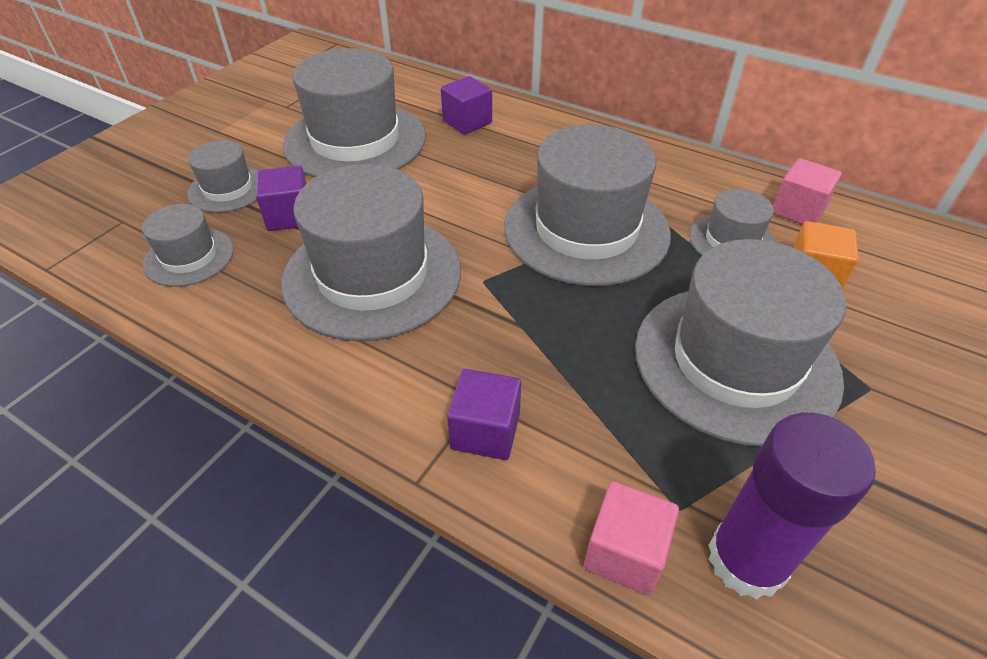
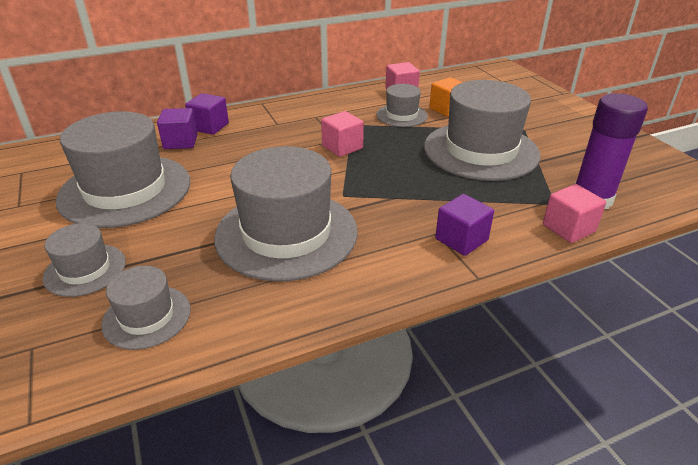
camera: 55 degrees left, 10 degrees down
(289, 216) = (170, 249): purple cube -> purple cube (209, 127)
(586, 230) = (342, 147): grey hat -> pink cube

